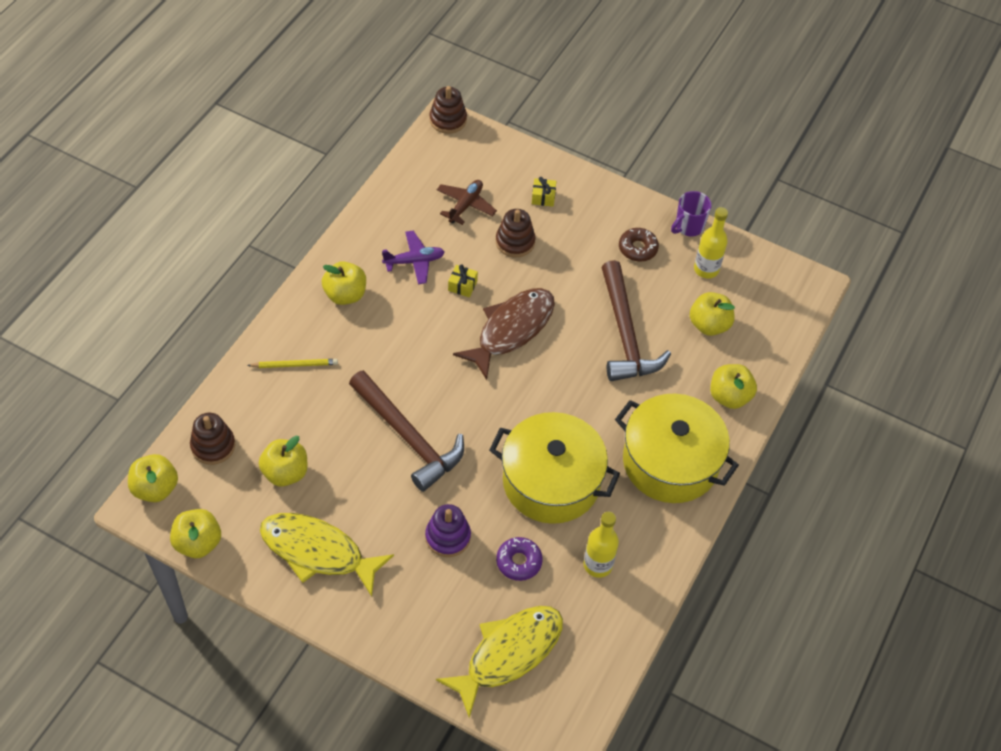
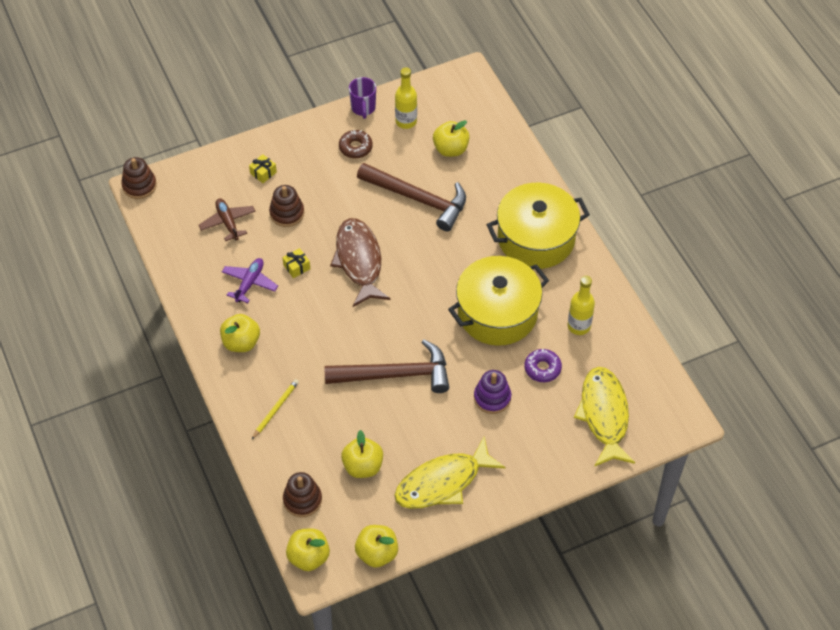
camera: 50 degrees left, 0 degrees up
(729, 396) = (514, 175): yellow apple -> none

